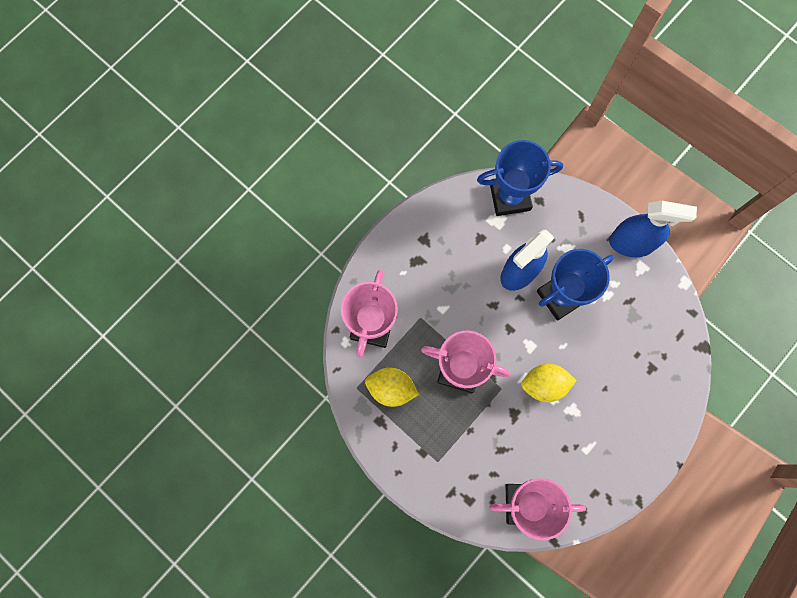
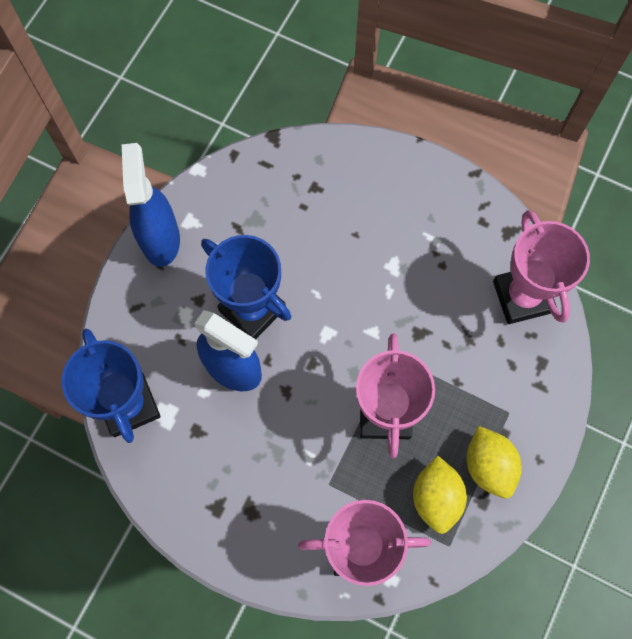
camera: 105 degrees left, 5 degrees down
(544, 384) = (372, 305): yellow lemon -> yellow lemon (488, 466)

